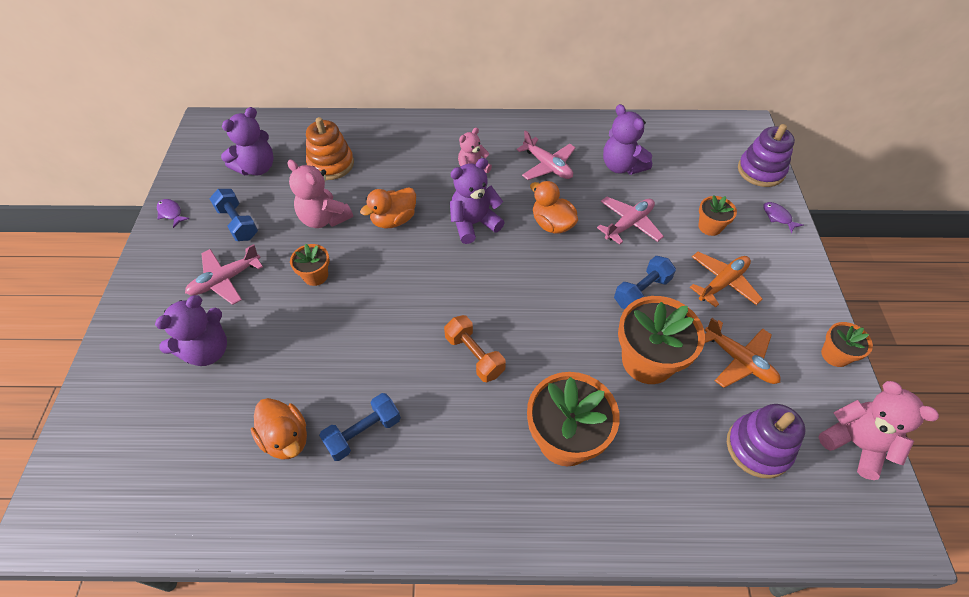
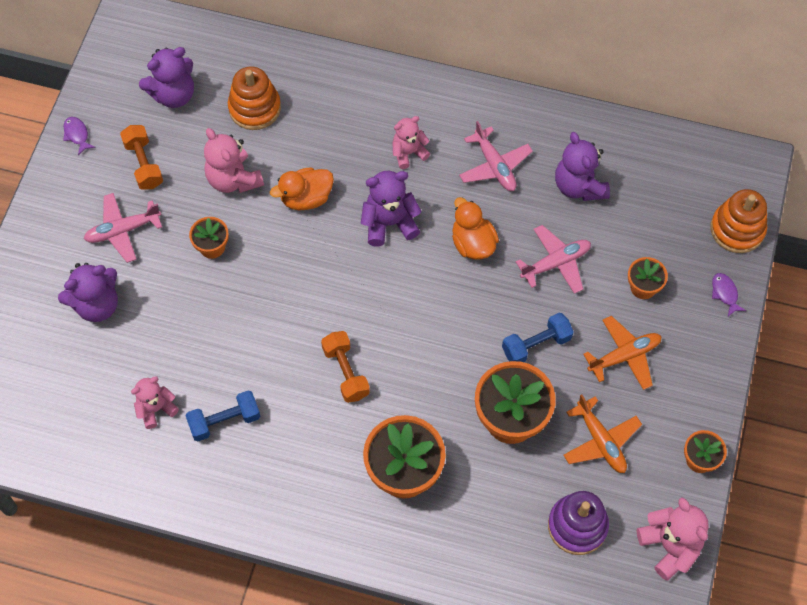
camera: 15 degrees right, 10 degrees up
(238, 223) = (144, 164): blue dumbbell -> orange dumbbell
(286, 438) = (156, 409): orange duck -> pink teddy bear
(760, 171) = (737, 229): purple stacking toy -> orange stacking toy

